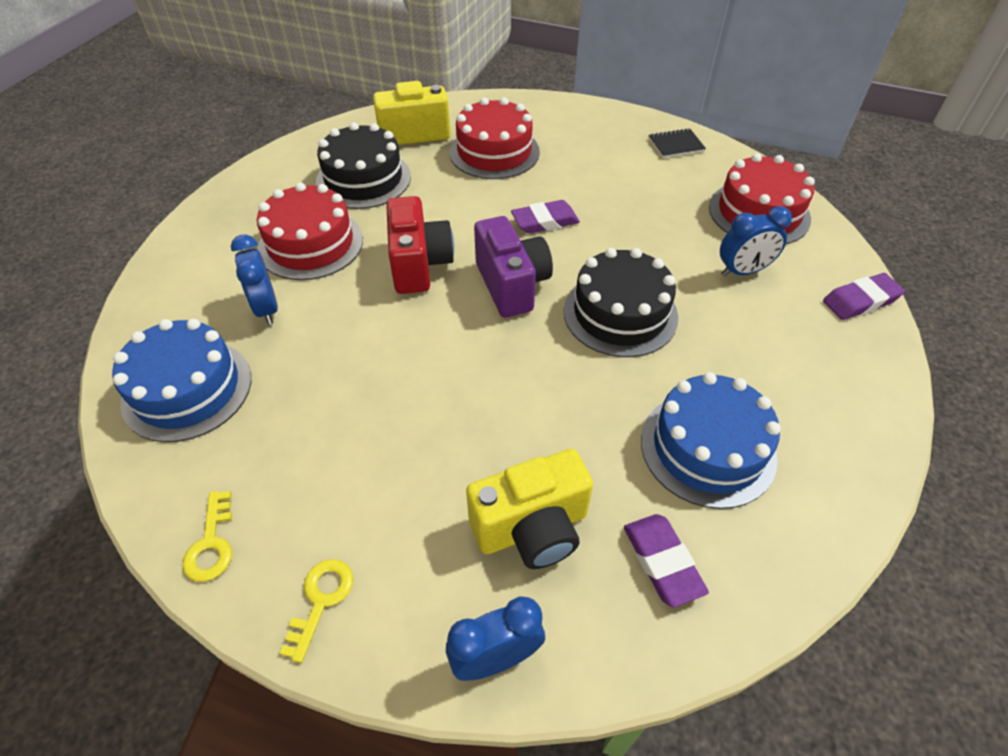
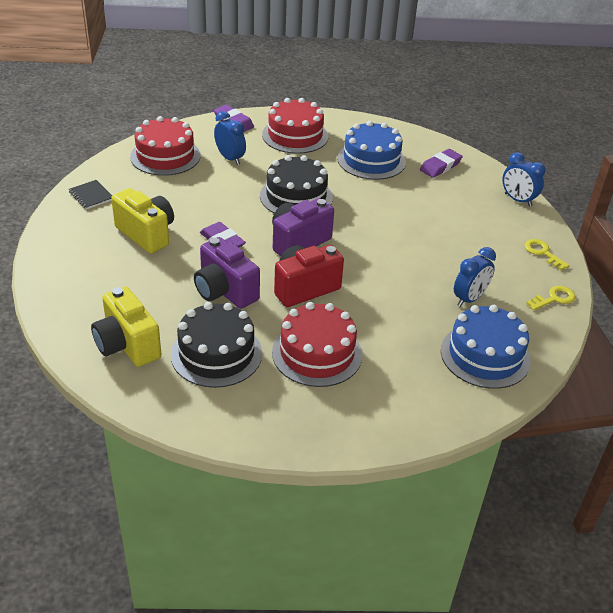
camera: 115 degrees left, 10 degrees down
(266, 308) = (396, 349): blue clock -> blue clock (469, 299)
(321, 600) = (542, 253): yellow key -> yellow key turned 60 degrees clockwise
(452, 204) = (225, 291): none -> purple camera
(494, 152) = (139, 286): red cake -> red cake (295, 135)
(532, 528) = (456, 202): yellow camera -> yellow camera (146, 234)

